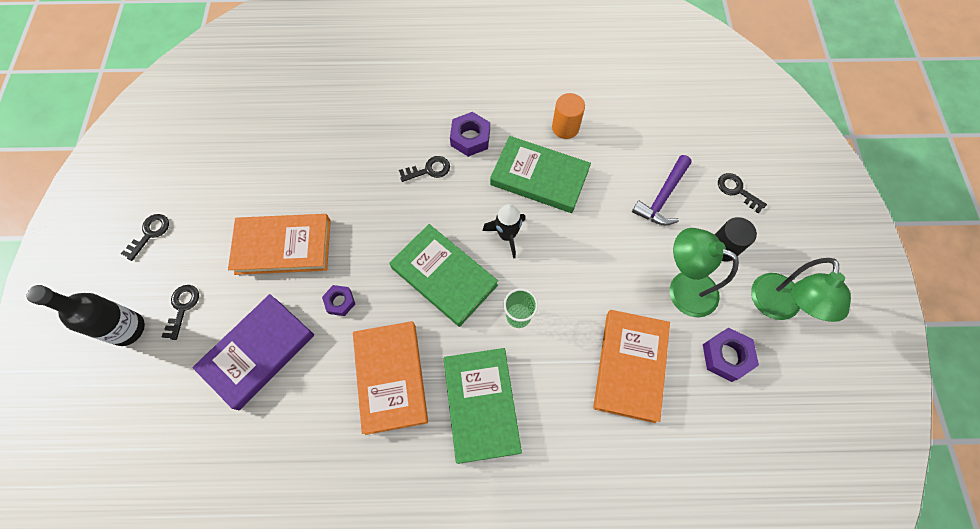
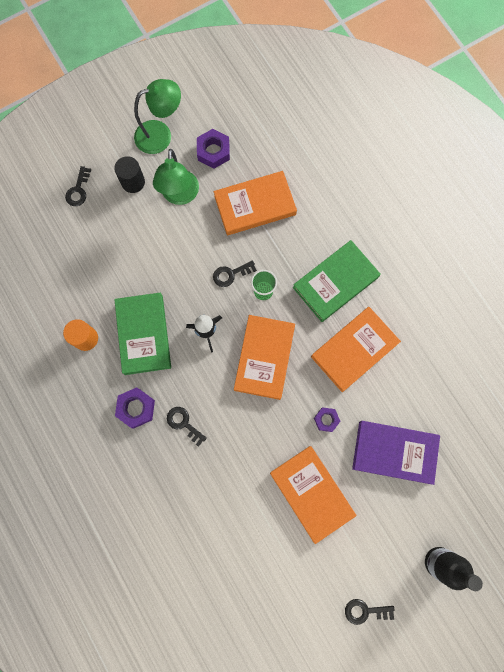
camera: 120 degrees left, 10 degrees up
(182, 307) = (400, 533): black key -> black key (231, 274)
(444, 276) = (264, 358): green book -> orange book
(662, 197) = (112, 238): purple hammer -> none

